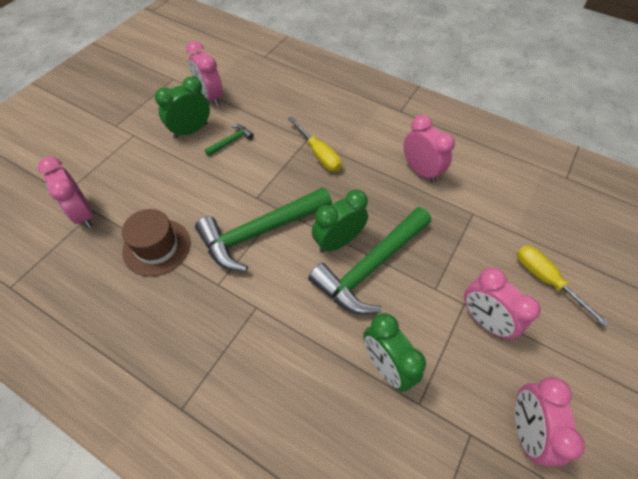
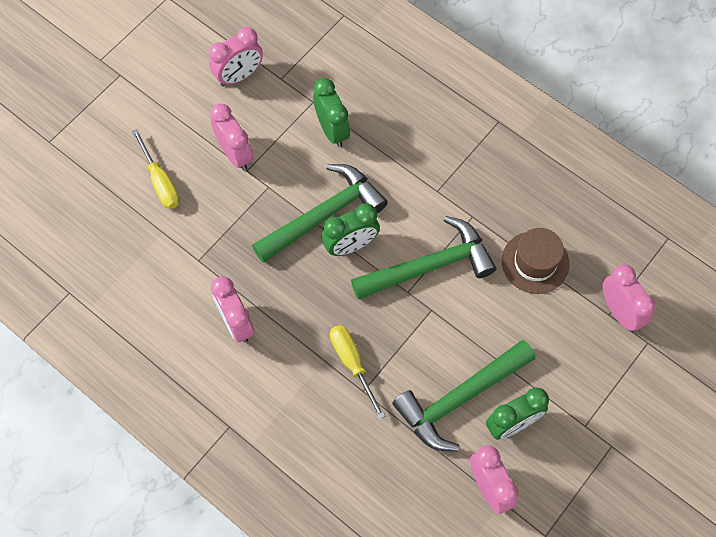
camera: 170 degrees left, 10 degrees up
(231, 141) = (460, 399): green hammer -> green hammer, size x2.34
(524, 429) = (239, 76): pink clock -> pink clock turned 45 degrees clockwise

